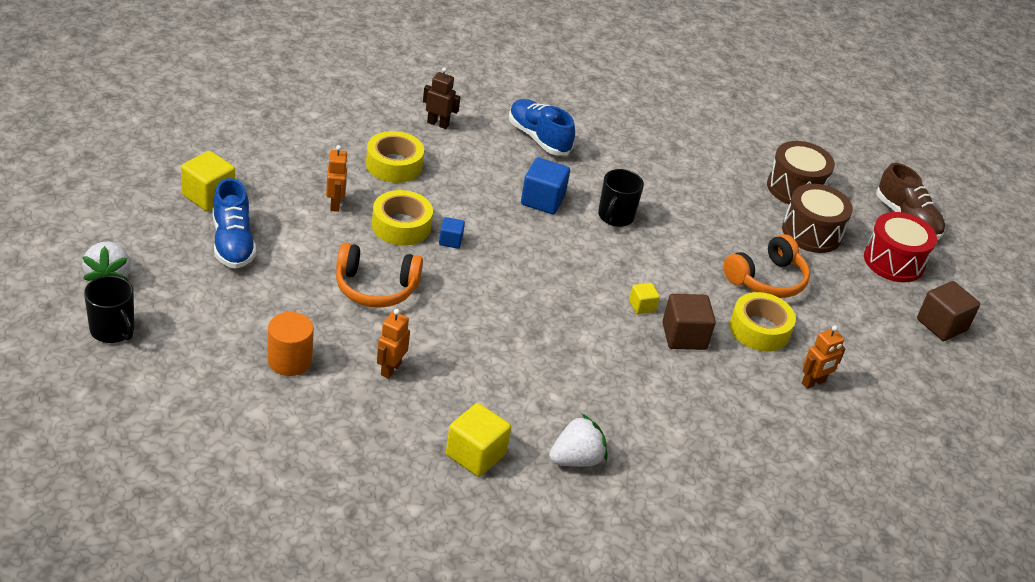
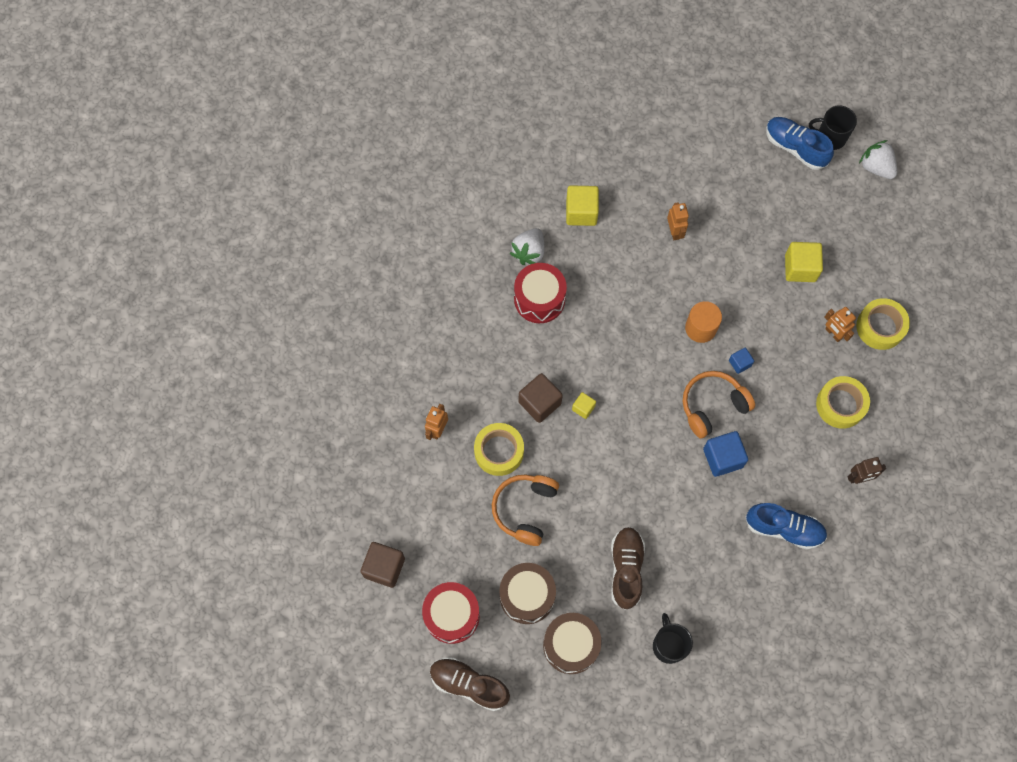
camera: 150 degrees right, 30 degrees up
(208, 196) = (905, 273): yellow cube -> yellow cube (800, 268)
(233, 243) = (849, 248): blue shoe -> blue shoe (795, 148)
(289, 360) = (728, 193): orange cylinder -> orange cylinder (700, 328)
(375, 288) = (741, 284): orange headphones -> orange headphones (712, 406)
(401, 226) = (779, 350): yellow tape -> yellow tape (880, 327)
(605, 412) = (539, 299): none -> red drum
(615, 217) = (665, 485): black mug -> black mug (668, 645)
(704, 196) = (626, 569): none -> brown shoe

